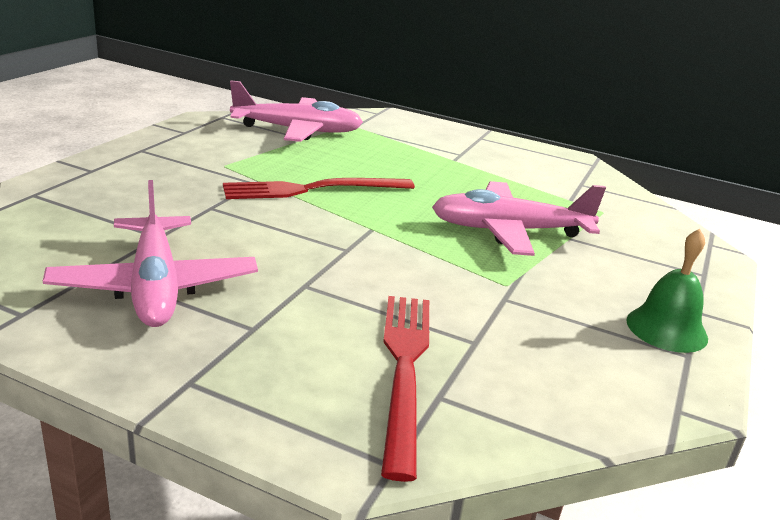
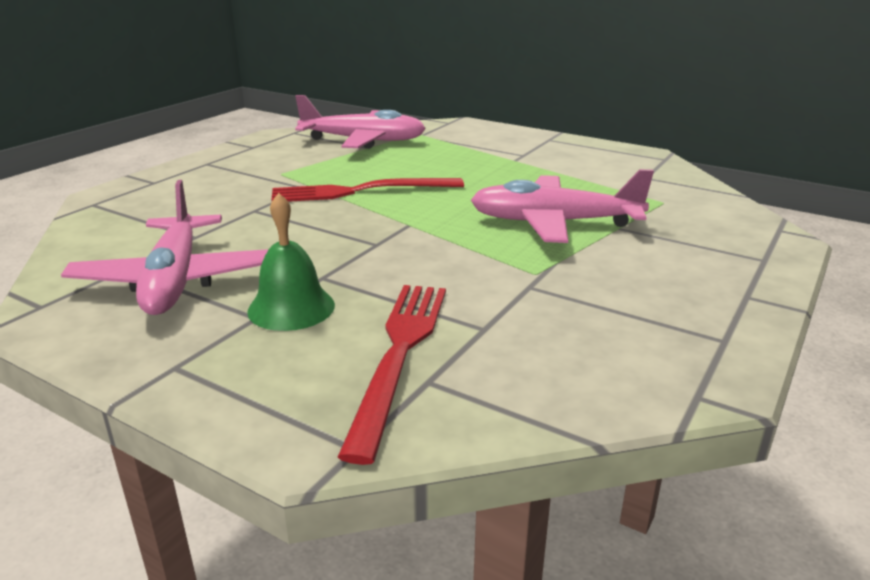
camera: 10 degrees right, 0 degrees up
(666, 329) = (706, 314): green bell -> green bell (291, 308)

